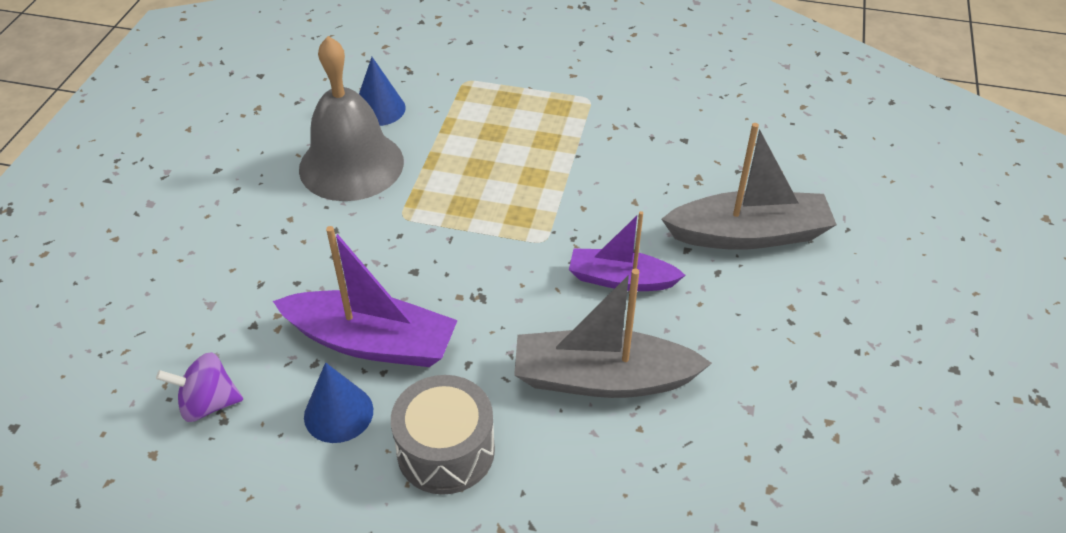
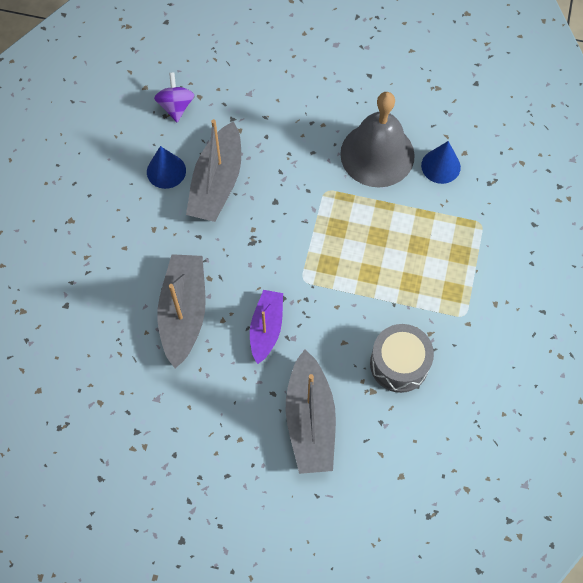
camera: 90 degrees right, 20 degrees up
(372, 342) = (217, 183): purple boat -> grey boat
(446, 450) = (137, 227): grey drum -> grey drum (399, 364)

